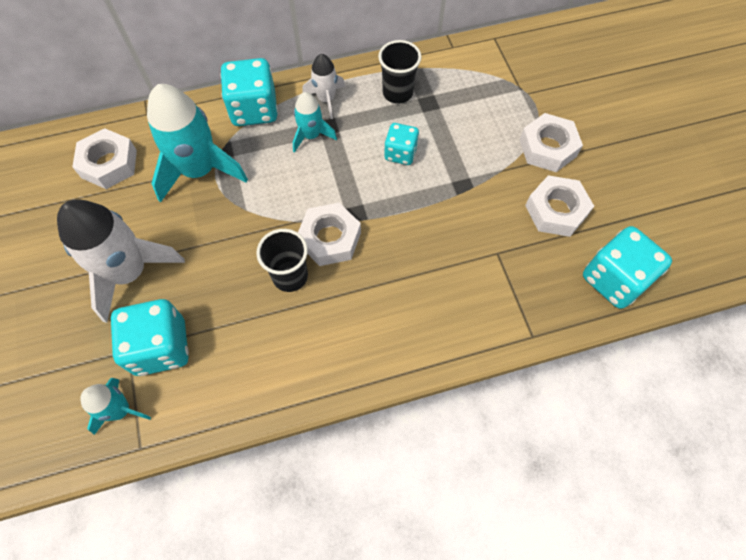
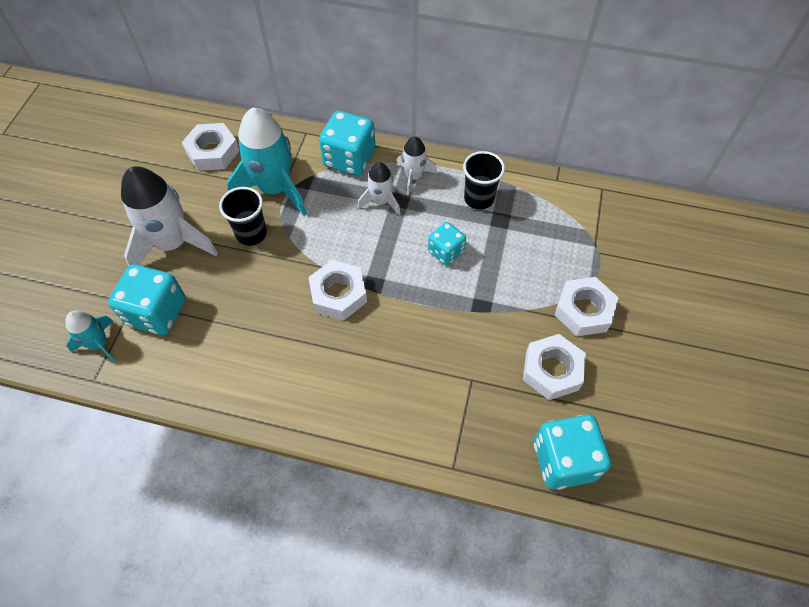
camera: 30 degrees right, 5 degrees down
(290, 276) = (287, 308): black cup -> black cup (251, 234)
(311, 136) = (381, 201): turquoise rocket -> white rocket

